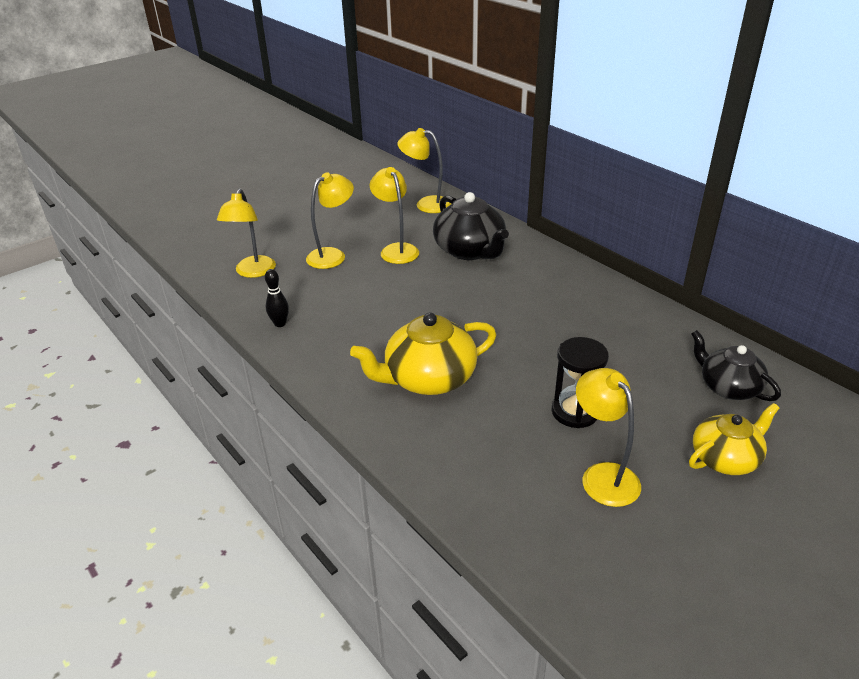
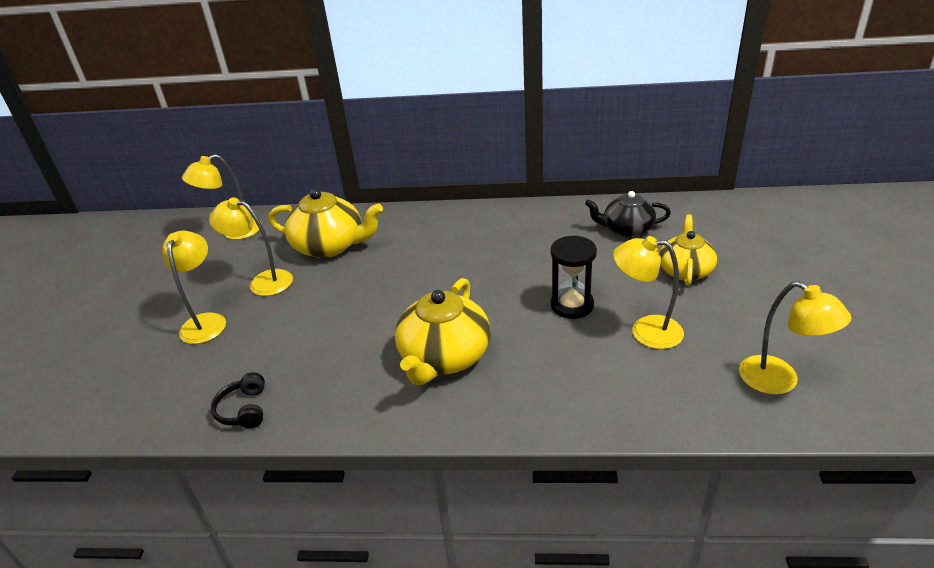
camera: 45 degrees left, 0 degrees up
(253, 272) = (139, 387): yellow lamp -> yellow lamp (779, 381)
(280, 324) = (244, 409): black bowling pin -> black headphones
(470, 250) = (330, 246): black teapot -> yellow teapot

